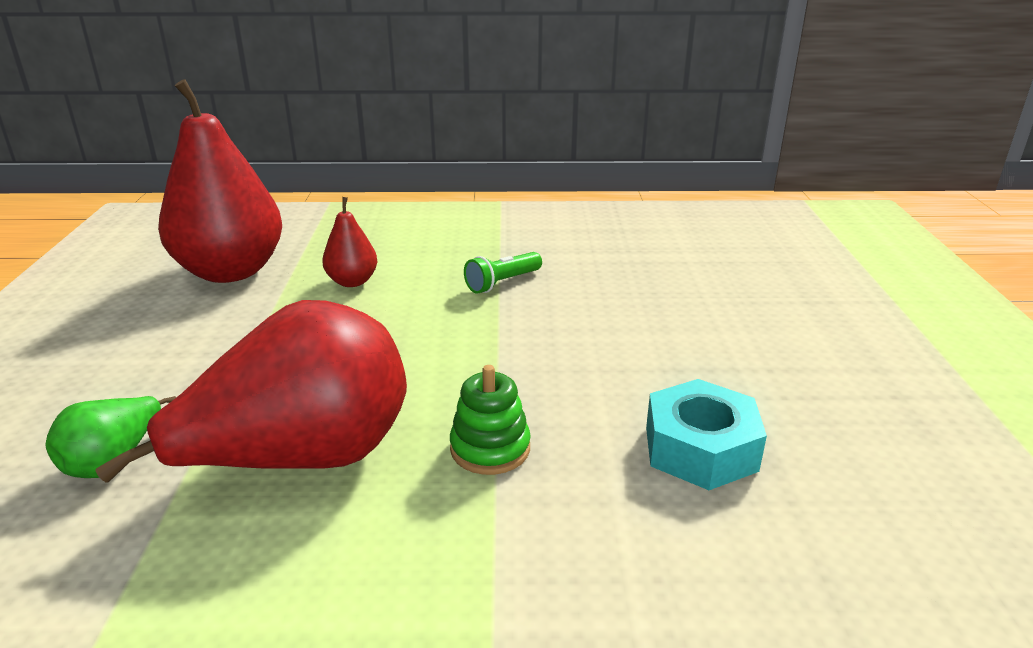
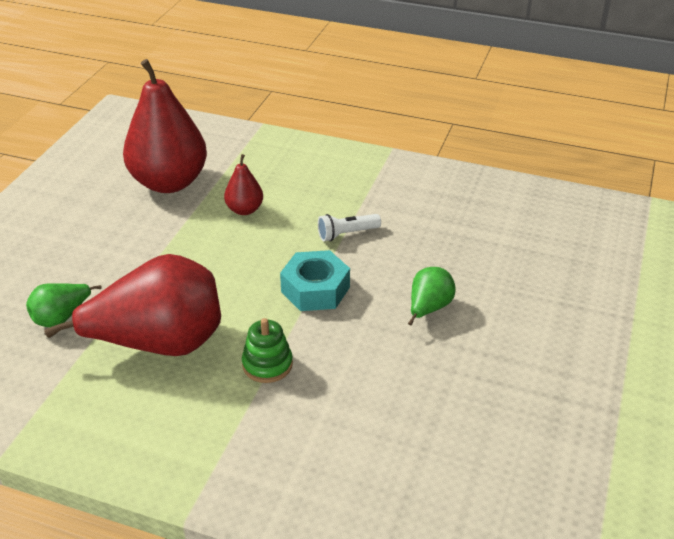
camera: 20 degrees right, 10 degrees up
(502, 283) = (347, 234): green flashlight -> white flashlight
(661, 337) = (428, 308): none -> green pear
(700, 448) = (394, 399): turquoise nut -> turquoise nut (315, 289)

